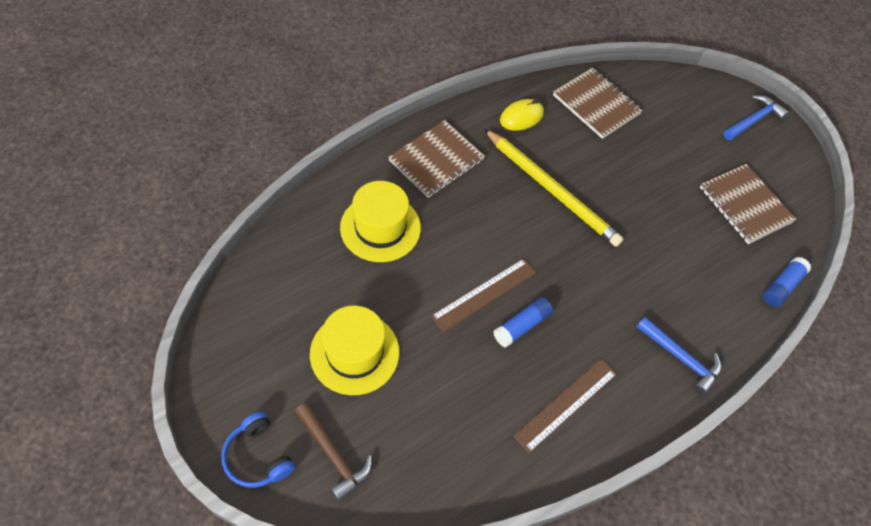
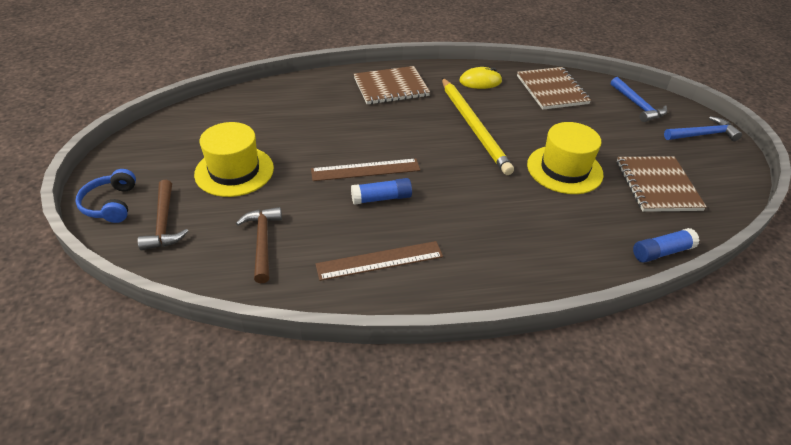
camera: 30 degrees right, 15 degrees down
(380, 227) = (316, 110): yellow hat -> yellow hat (564, 169)
(447, 432) = (262, 242): none -> brown hammer
(680, 358) = (515, 268): blue hammer -> blue hammer (637, 105)

